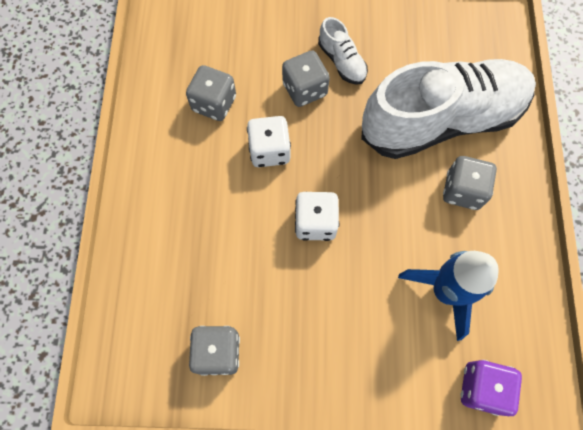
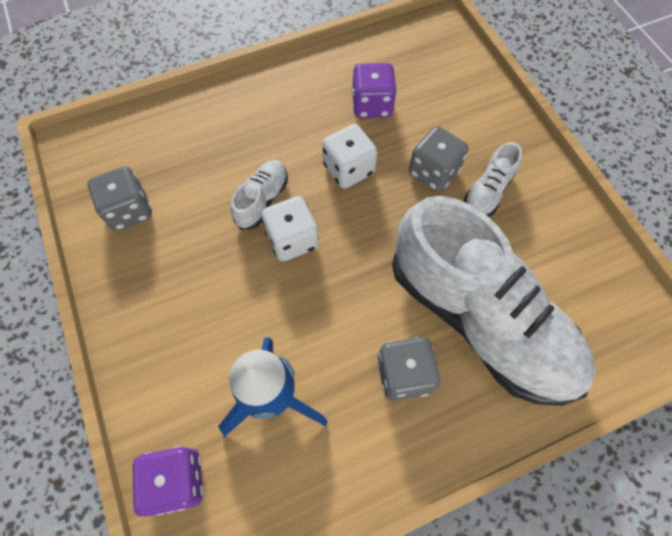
camera: 65 degrees right, 5 degrees down
(214, 103) = (372, 105): grey dice -> purple dice
(265, 232) = (262, 200): none -> white shoe

